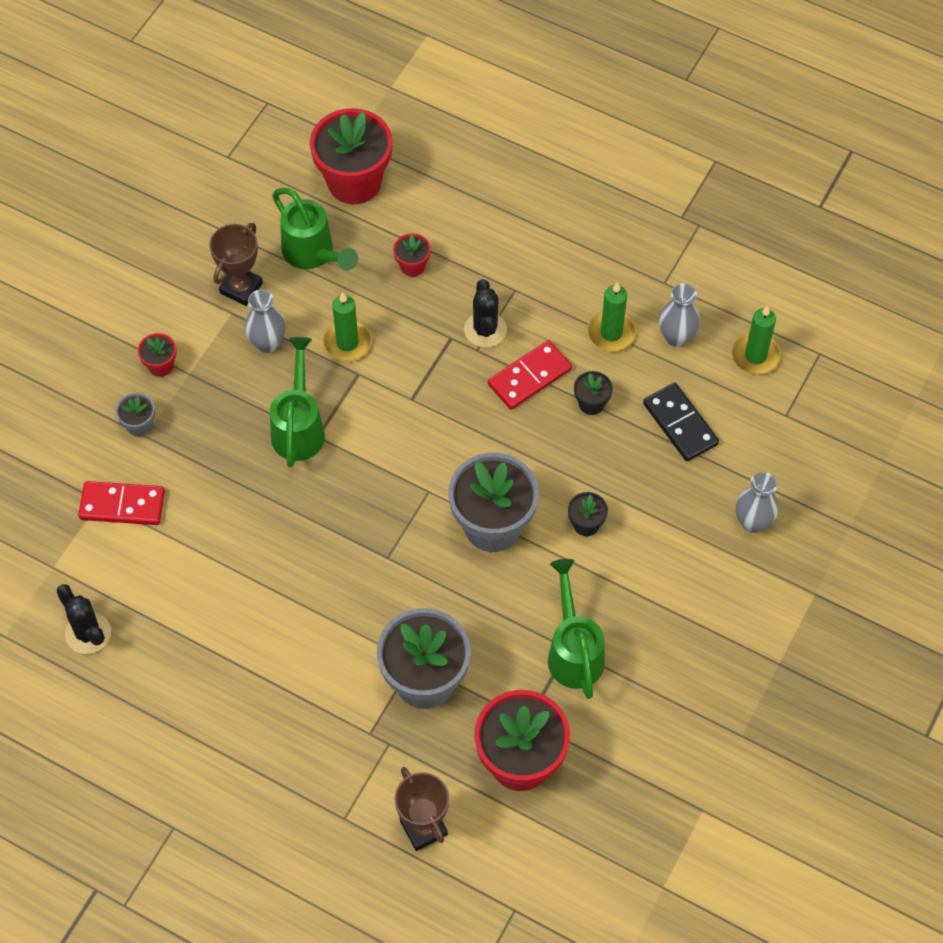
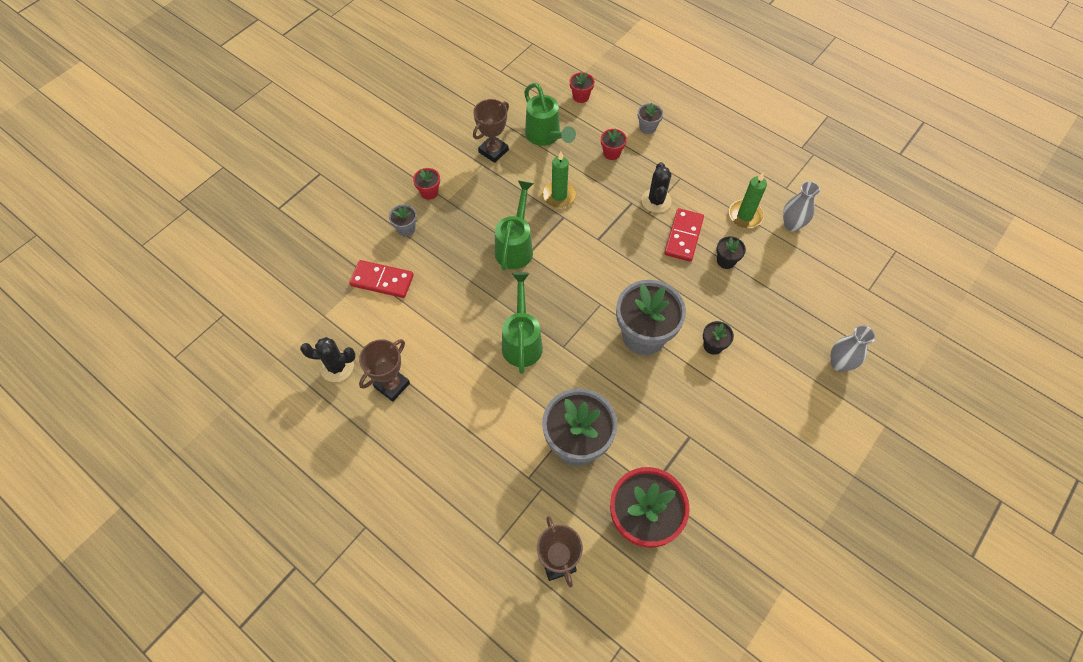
camera: 10 degrees right, 0 degrees up
(88, 633) = (337, 367): black cactus -> black cactus turned 60 degrees counterclockwise
(168, 645) = (392, 385): none -> brown trophy
(267, 343) = (504, 188): grey vase -> none
(354, 182) = (581, 96): red flower pot -> red flower pot, size x0.45
(458, 218) = (647, 127): none -> grey flower pot
(529, 377) = (683, 236): red domino -> red domino turned 45 degrees counterclockwise
(573, 651) = (693, 439): green watering can -> green watering can (522, 340)
(680, 424) = (789, 284): black domino -> none
(755, 356) = (848, 245): green candle -> none

